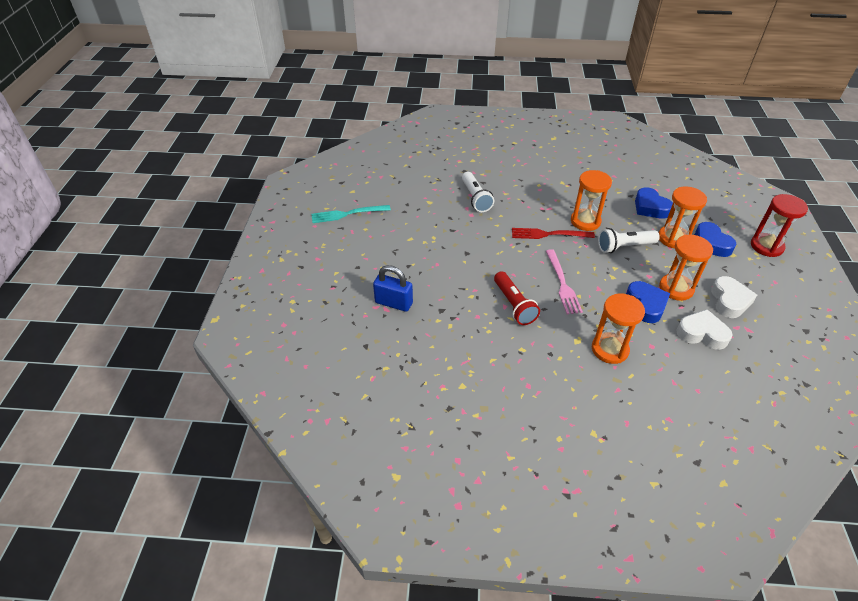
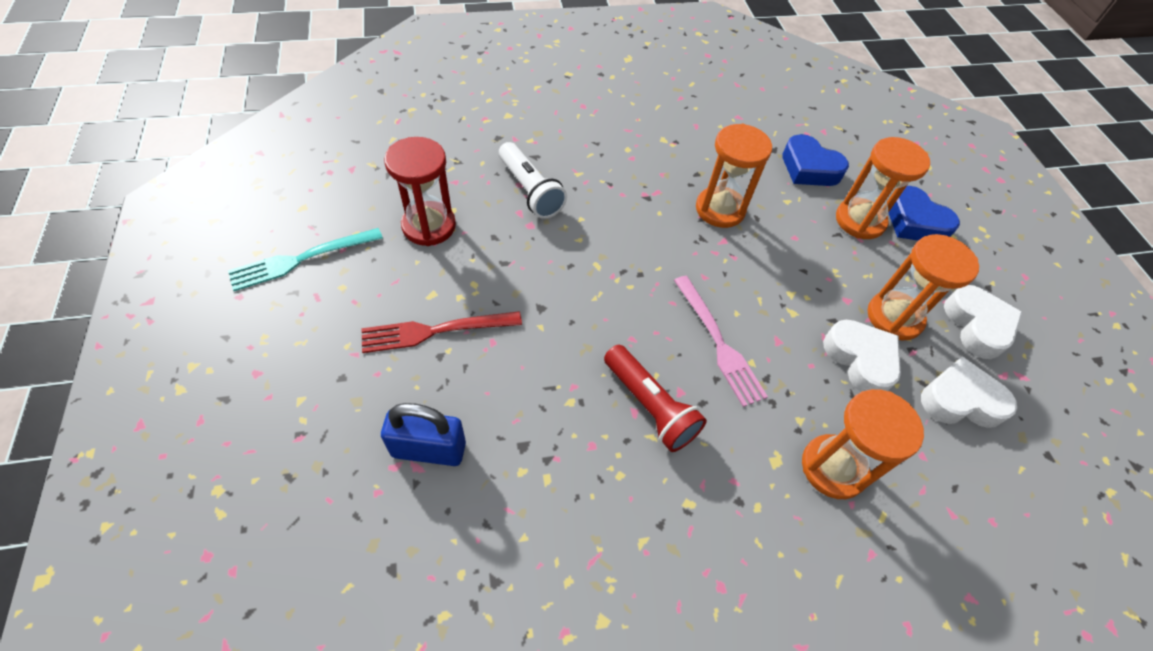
camera: 20 degrees left, 10 degrees up
(548, 234) = (668, 245): red fork -> red fork (434, 331)
(624, 247) = (793, 249): white flashlight -> none
(646, 305) = (860, 360): blue heart -> white heart
(766, 246) = (991, 213): red hourglass -> red hourglass (429, 226)

